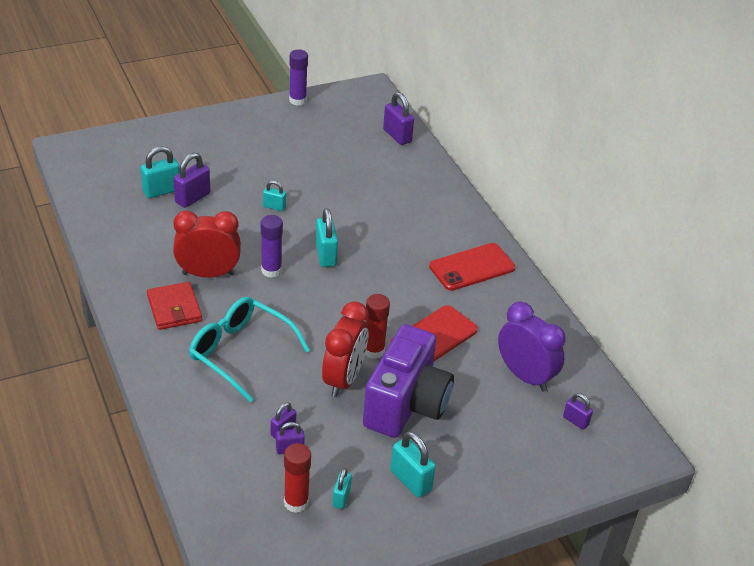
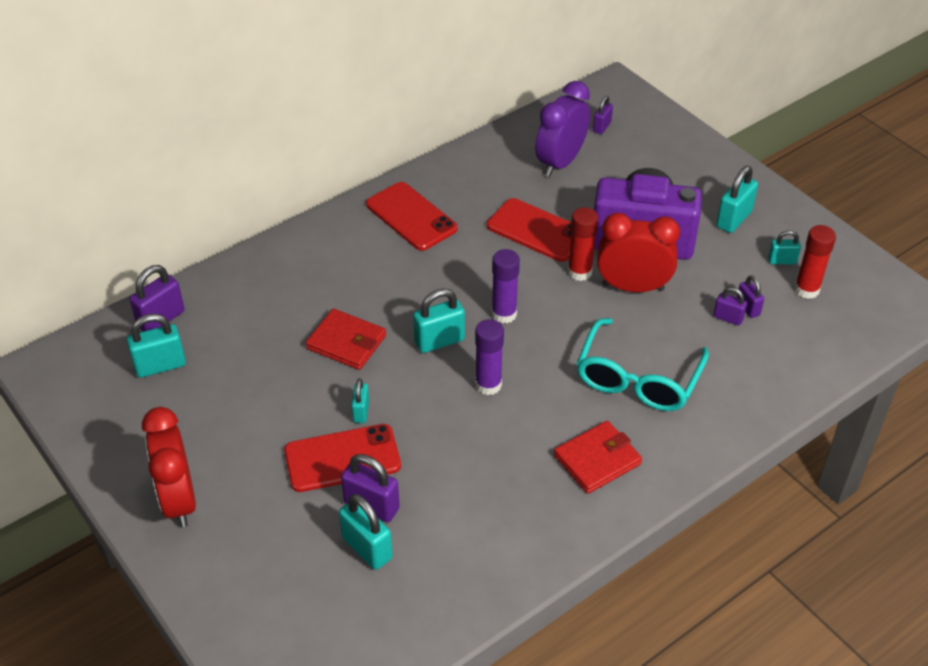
camera: 100 degrees left, 5 degrees up
(208, 274) = (520, 444): red clock -> red clock (179, 500)
(238, 192) = (342, 458): none -> red phone
(297, 100) = (89, 445): purple glue stick -> purple glue stick (504, 314)
(343, 211) = (346, 342): none -> red wallet
(353, 131) = (160, 366): none -> turquoise padlock

